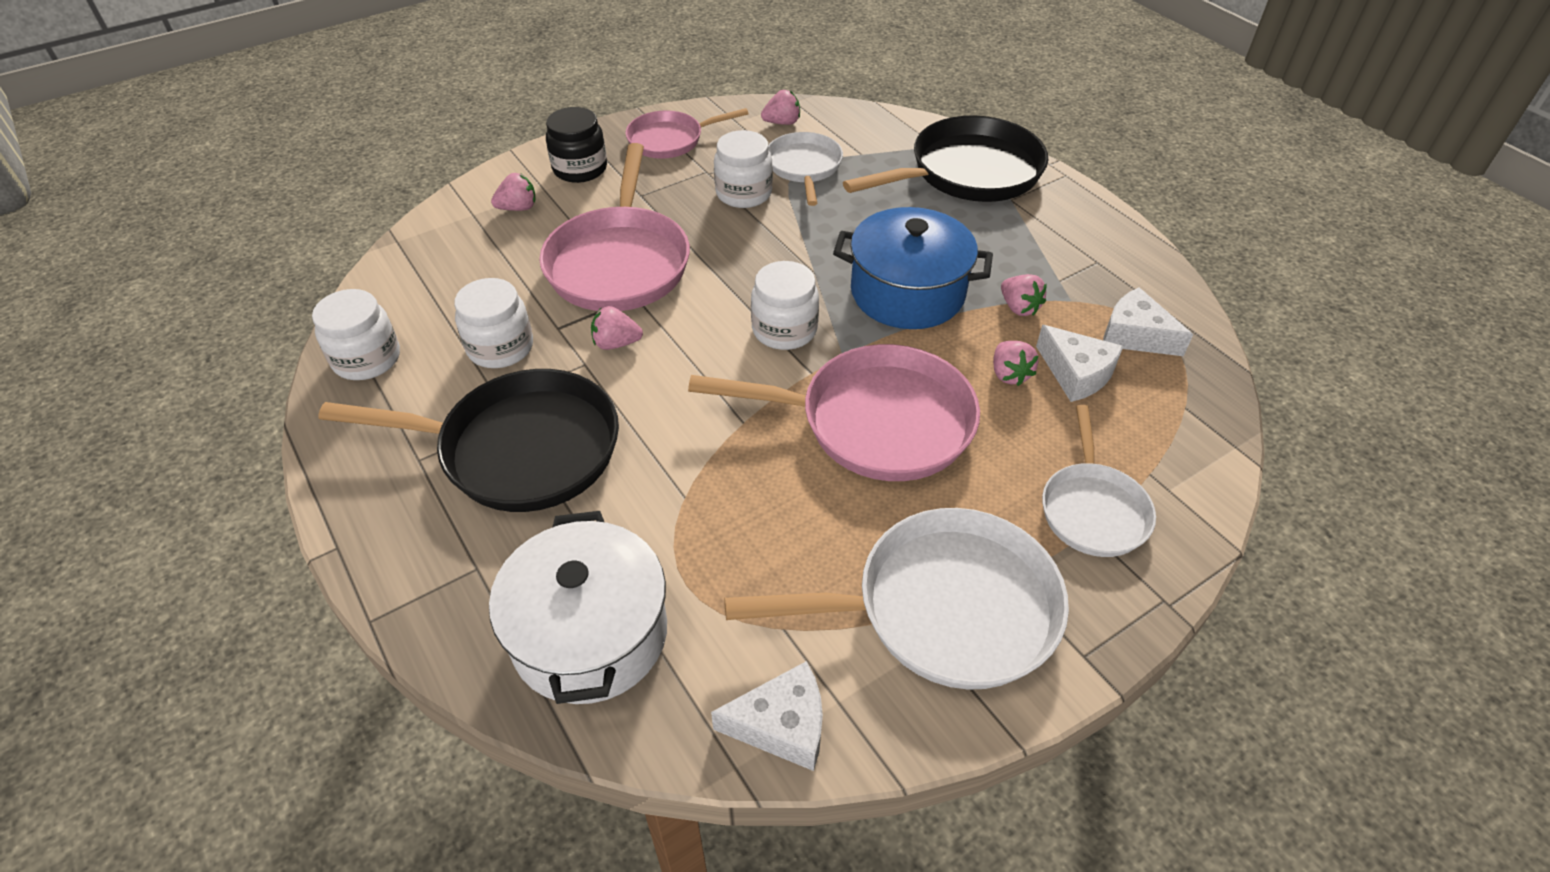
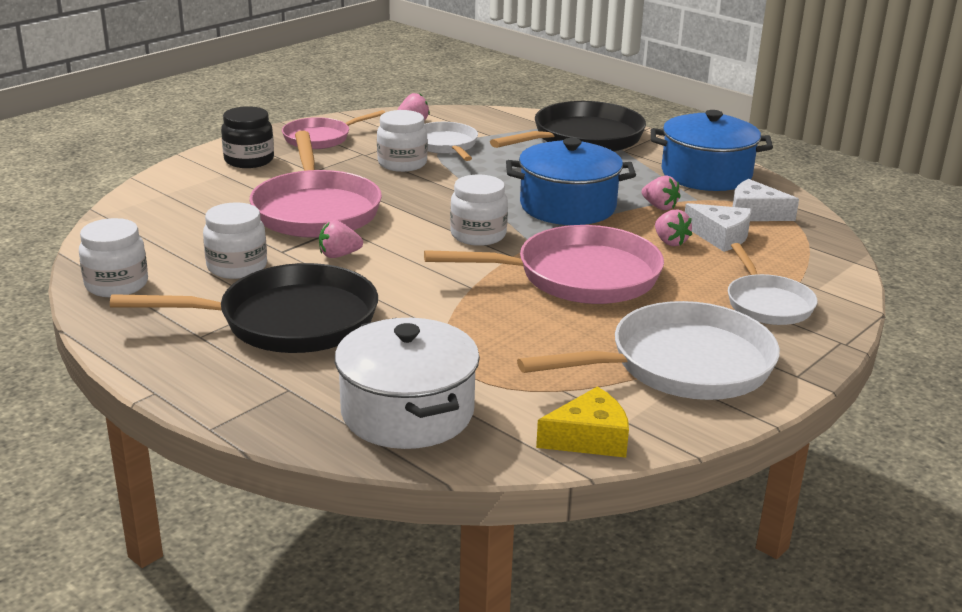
camera: 15 degrees left, 20 degrees down
(518, 208) = (205, 187): pink strawberry -> none
(782, 725) = (589, 438): white cheese -> yellow cheese
(1098, 255) = (706, 174): none -> blue pot

